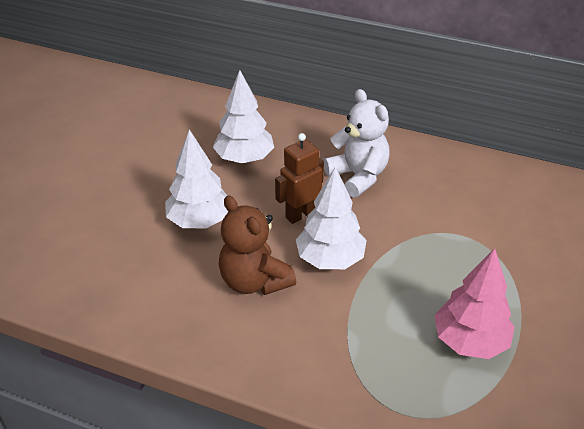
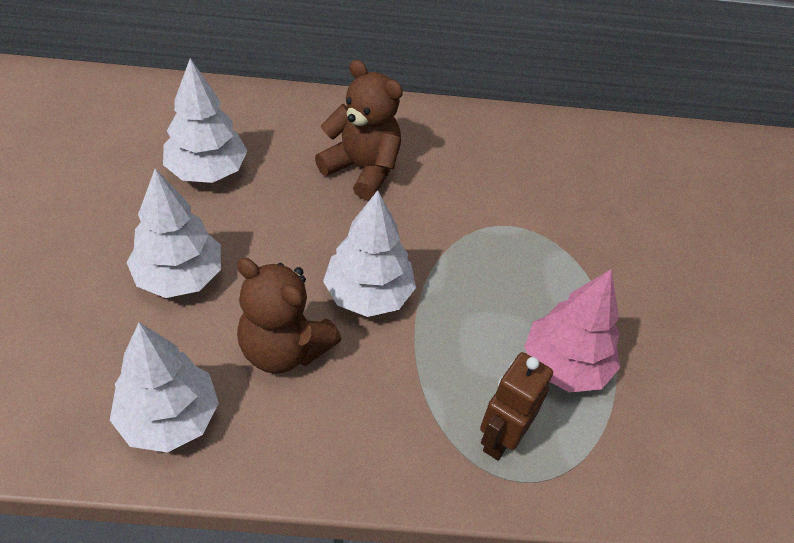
camera: 25 degrees left, 10 degrees up
(158, 307) = (169, 418): none -> white tree
(300, 214) = (309, 238): brown robot -> brown robot (500, 438)
(358, 176) = (362, 169): white teddy bear -> brown teddy bear

